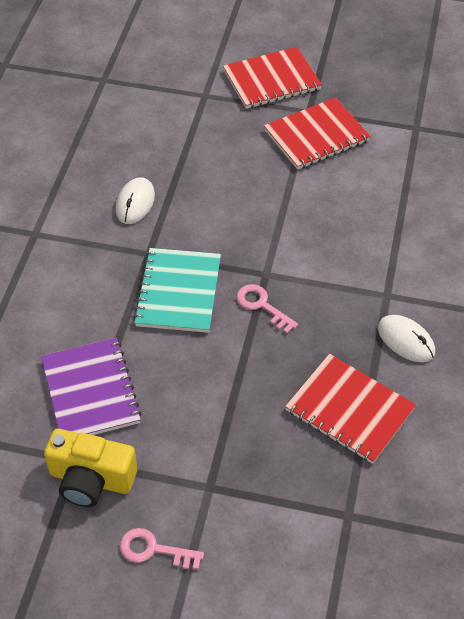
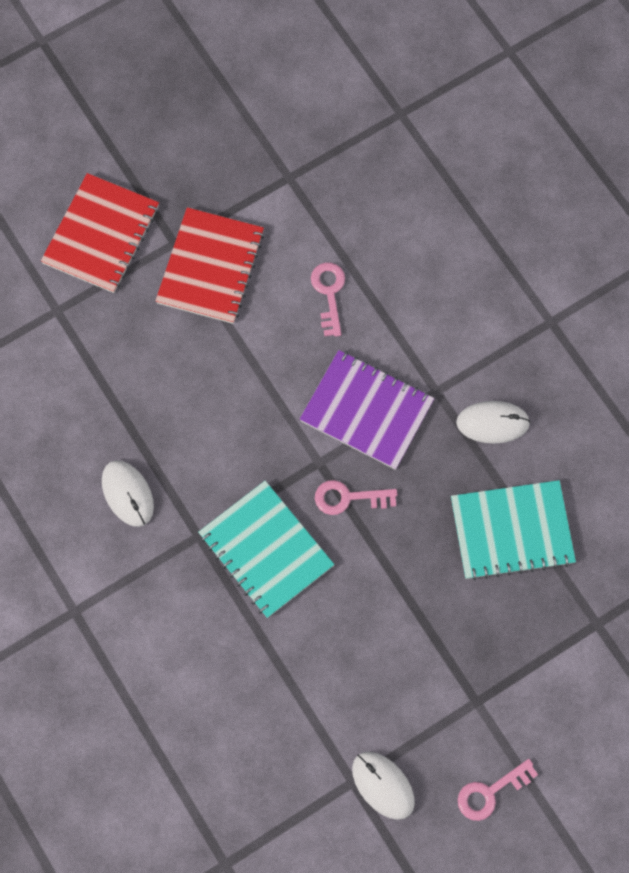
camera: 45 degrees left, 20 degrees up
(90, 391) = (297, 712): purple notebook -> purple notebook (366, 411)
(91, 479) = (383, 785): yellow camera -> white mouse
(350, 410) = (512, 530): red notebook -> turquoise notebook
(374, 197) = (329, 293): none -> pink key

